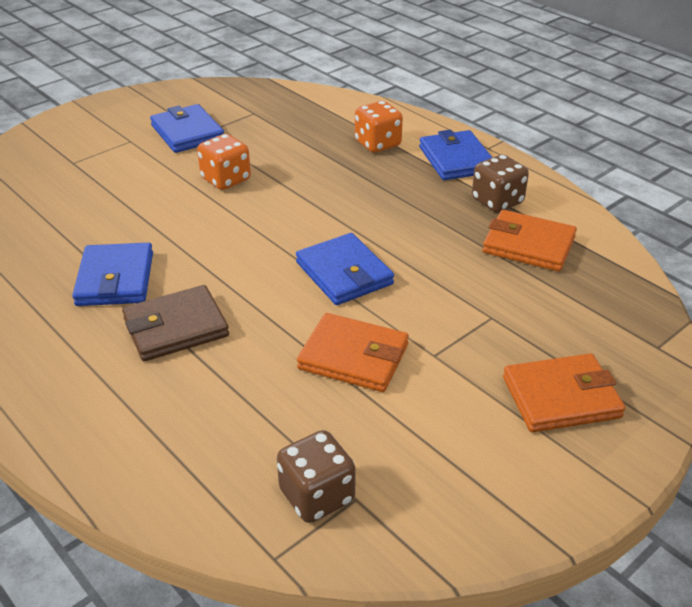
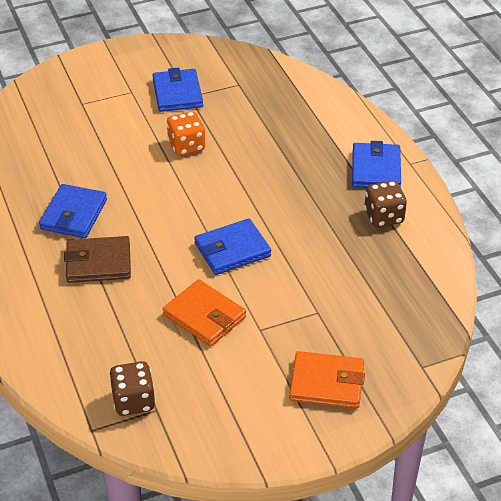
camera: 20 degrees right, 5 degrees up
(344, 273) = (232, 250): blue wallet -> blue wallet turned 75 degrees clockwise
(377, 144) = (321, 139): orange dice -> none
(528, 245) = (382, 261): orange wallet -> none

